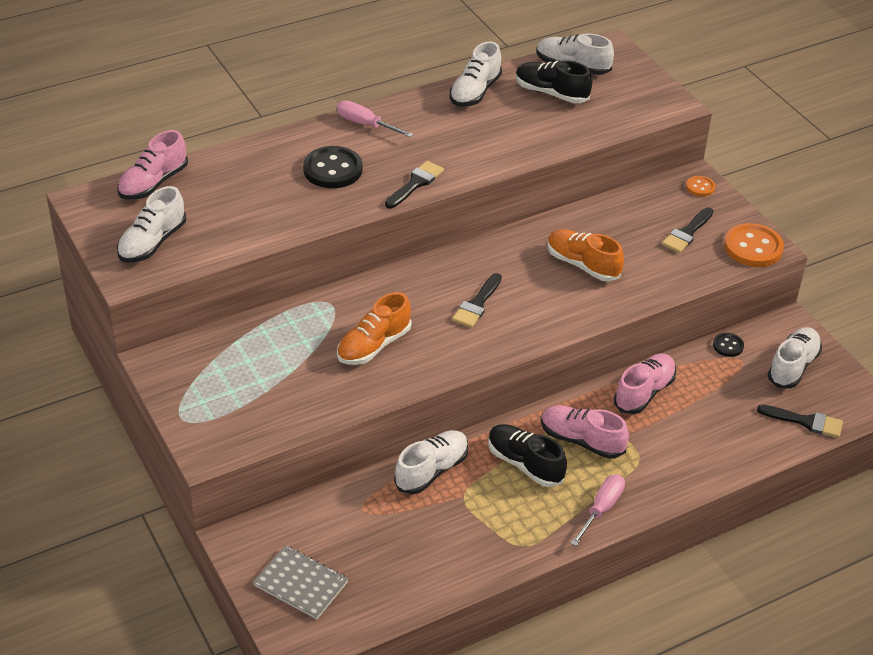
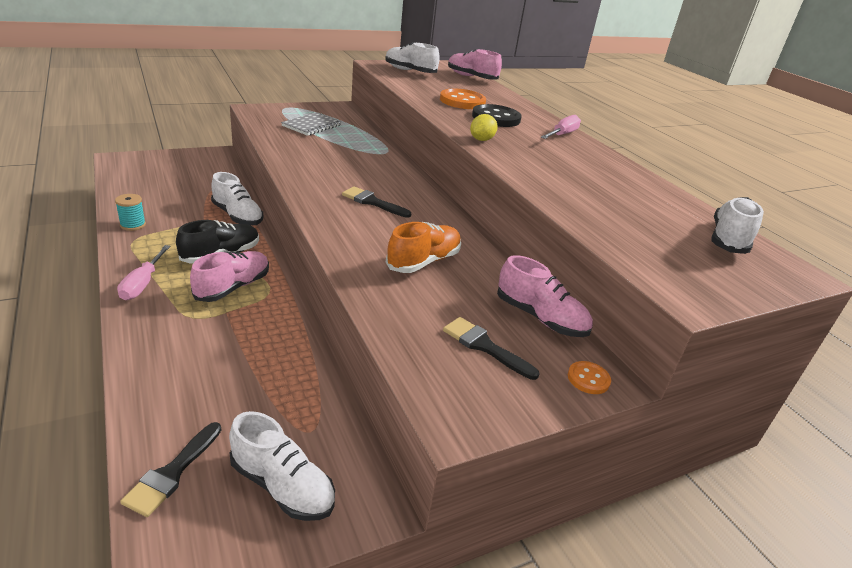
camera: 90 degrees right, 10 degrees down
(301, 584) = (166, 165): grey notebook -> grey notebook (312, 125)
(374, 346) = (333, 160): orange shoe -> none
(415, 184) = (481, 140): black brush -> yellow lemon
(475, 92) = (638, 181): white shoe -> none
(487, 558) = (133, 225): none -> turquoise spool
(551, 93) = (662, 218): black shoe -> none
(601, 509) = (142, 284): pink screwdriver -> pink screwdriver turned 60 degrees clockwise
(644, 392) = (282, 337): pink shoe -> pink shoe (540, 318)
(728, 346) = (339, 423): black button -> none
(753, 247) = (456, 405): orange button -> orange button (462, 101)

